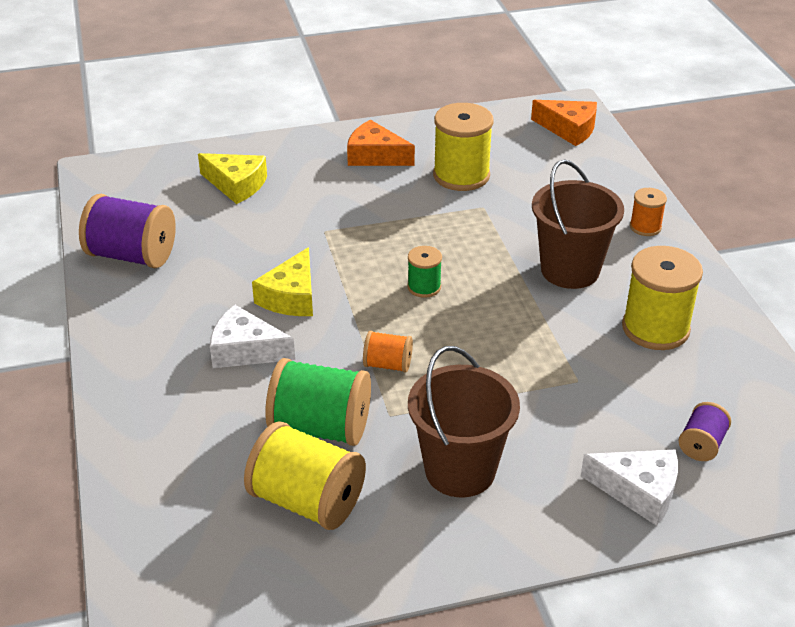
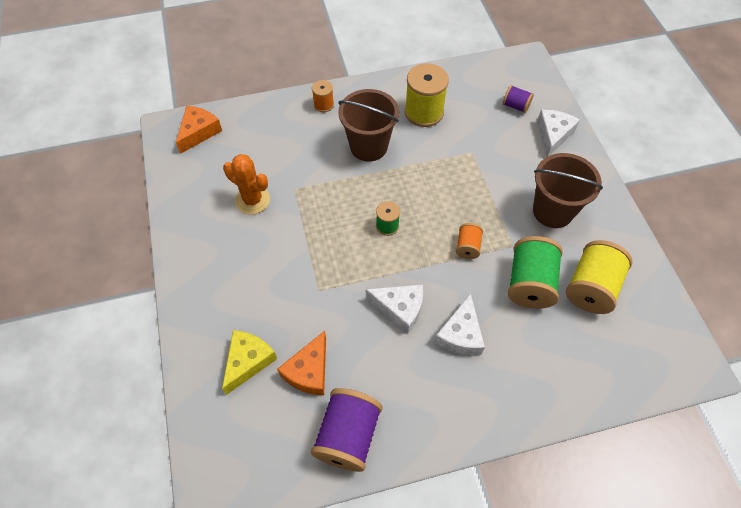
camera: 90 degrees left, 20 degrees up
(291, 297) = (400, 308): yellow cheese -> white cheese
(375, 156) = (217, 257): orange cheese -> orange cheese (309, 371)
(461, 175) = (252, 200): yellow spool -> orange cactus

